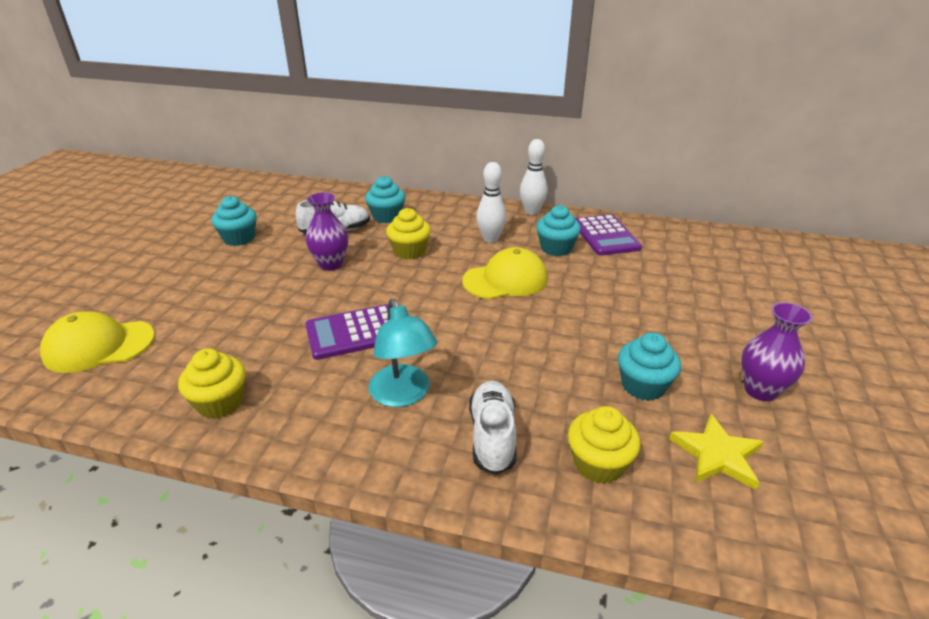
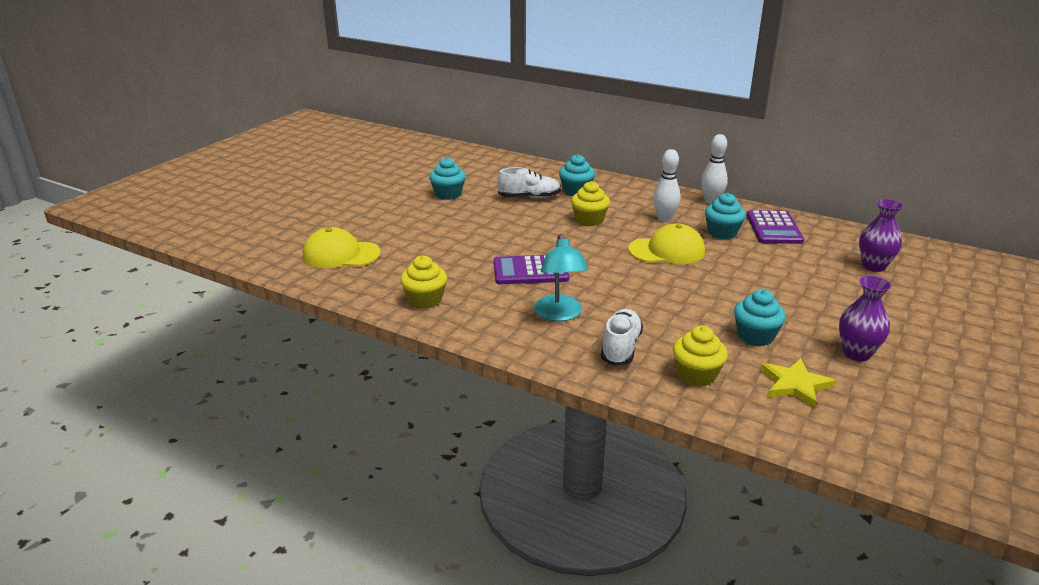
camera: 15 degrees right, 5 degrees down
(331, 264) = (520, 222): purple vase -> purple vase (873, 266)

